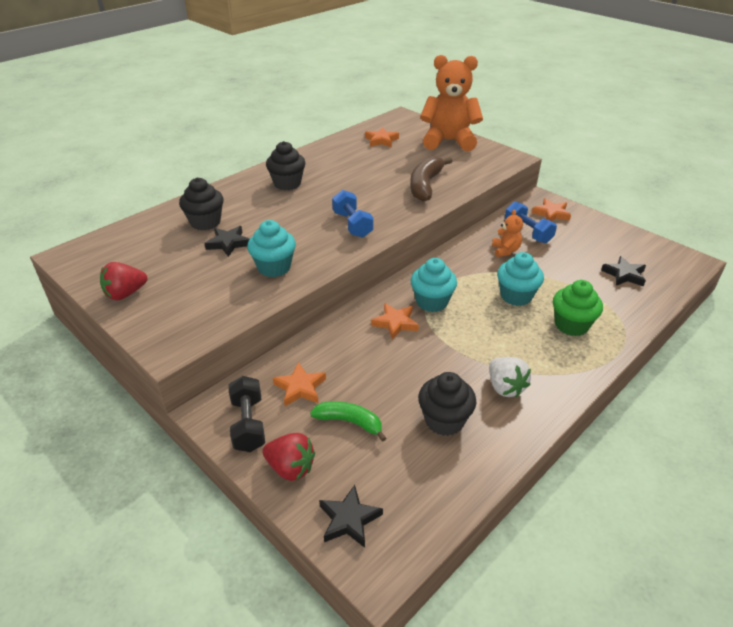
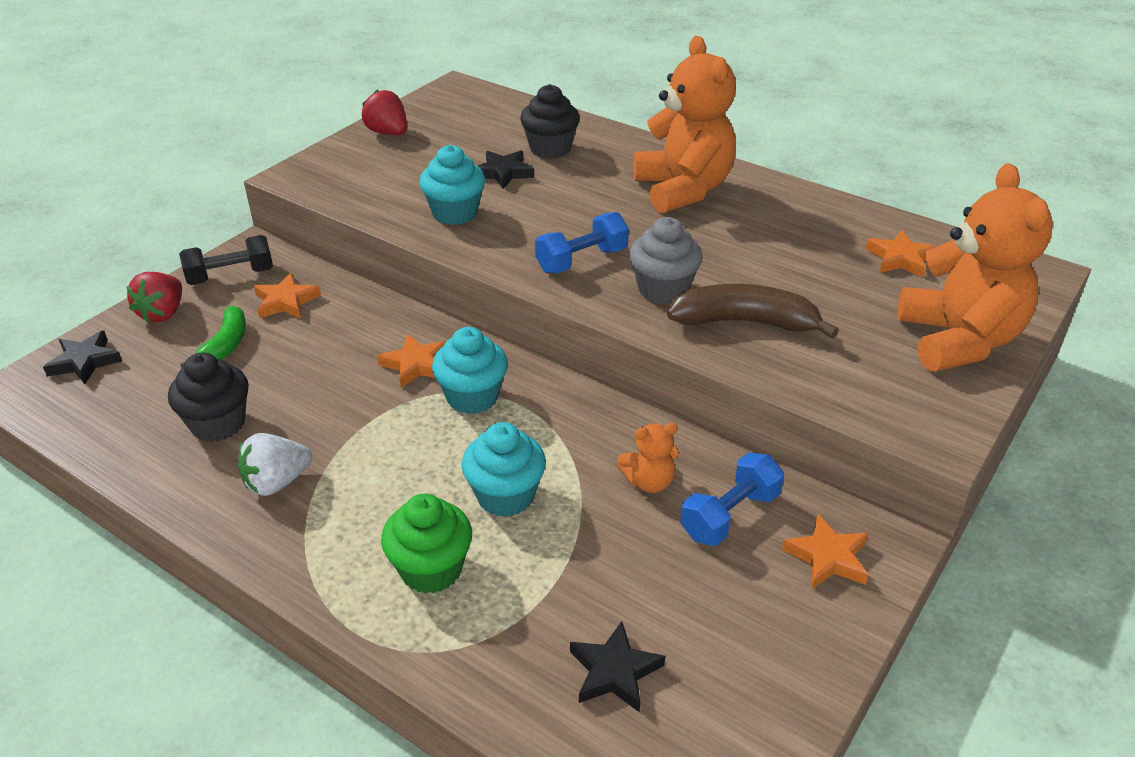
camera: 80 degrees right, 0 degrees up
(287, 184) = (683, 190): black cupcake -> orange teddy bear
(390, 203) = (663, 289): none -> grey cupcake

